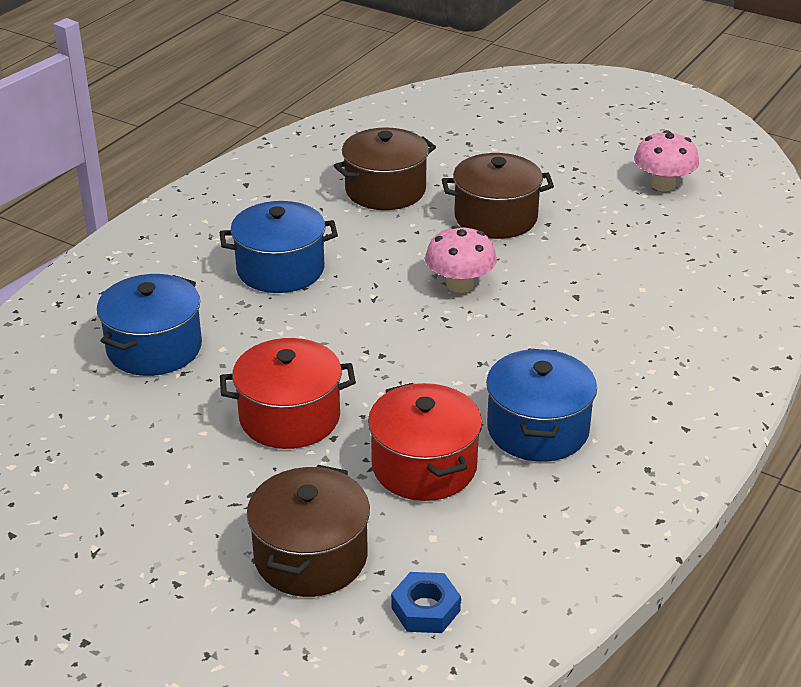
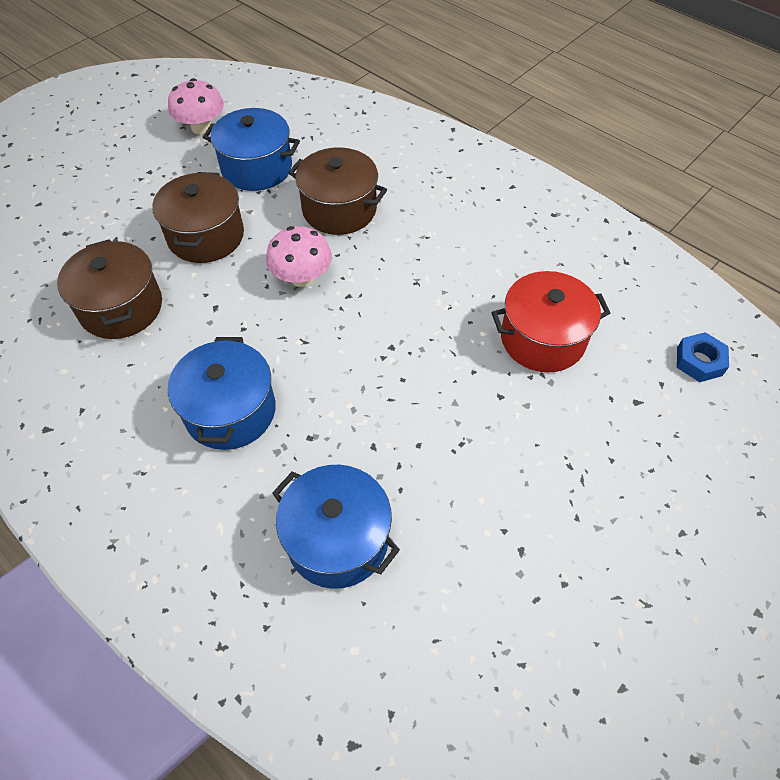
camera: 80 degrees left, 20 degrees up
(289, 417) = (469, 426): red pot -> none
(311, 557) = (647, 428): brown pot -> brown pot (339, 209)
(537, 429) = (505, 263): blue pot -> blue pot (256, 168)

